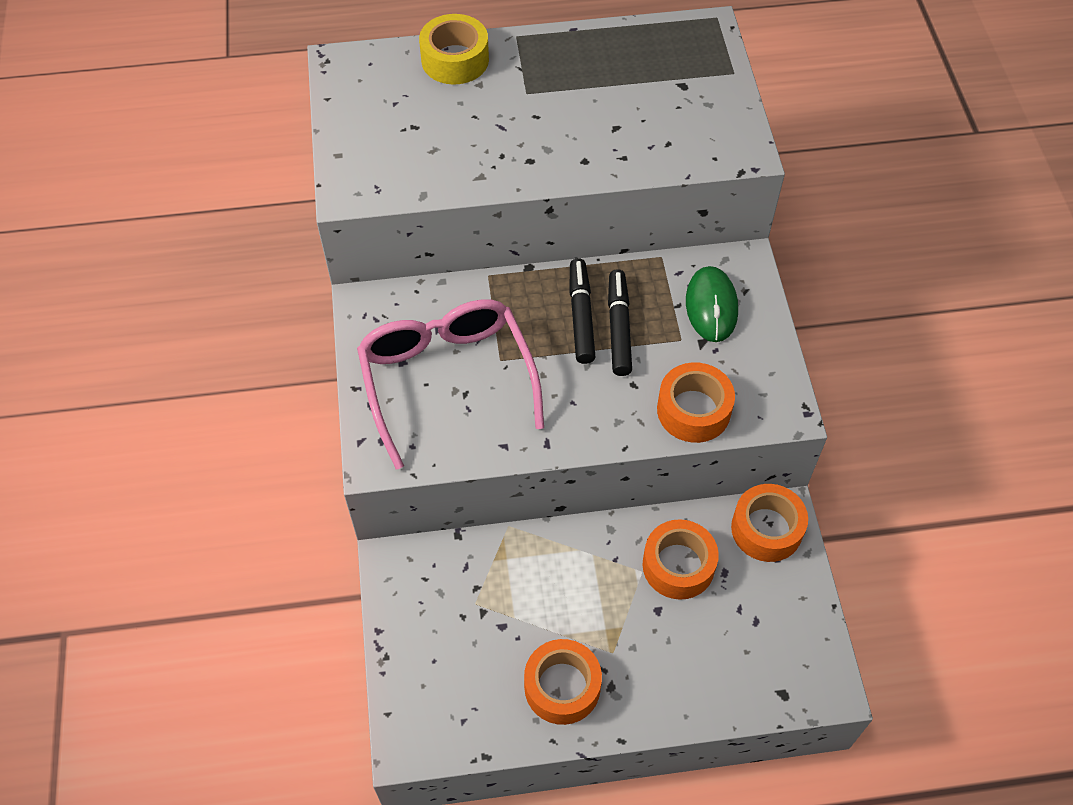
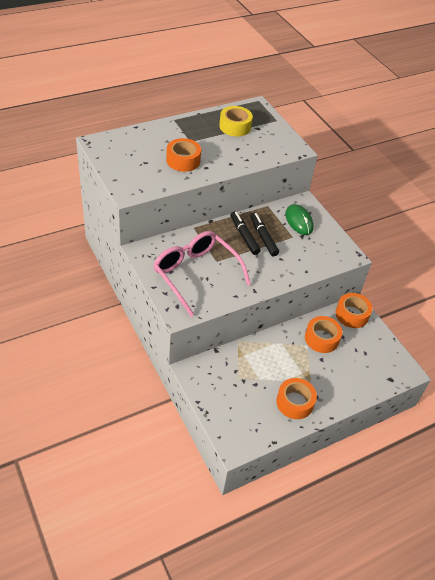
camera: 25 degrees left, 10 degrees down
(455, 60) = (150, 133): yellow tape -> yellow tape (235, 126)
(693, 410) = (312, 263): orange tape -> orange tape (183, 160)

